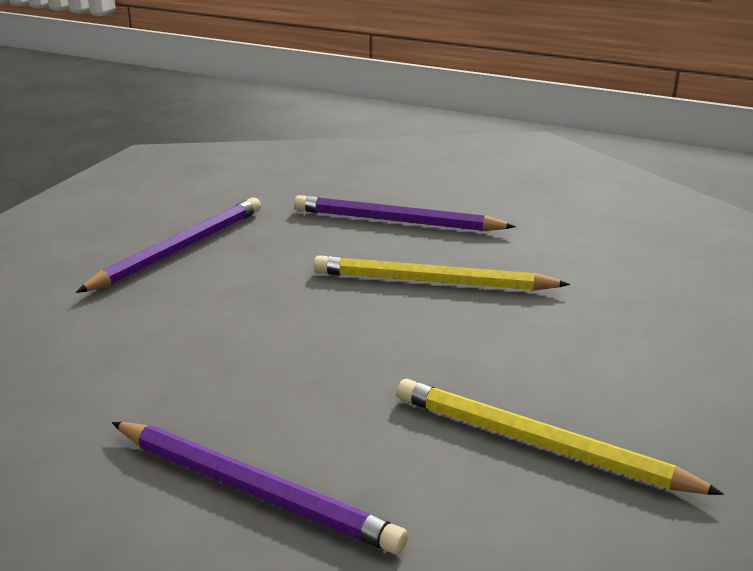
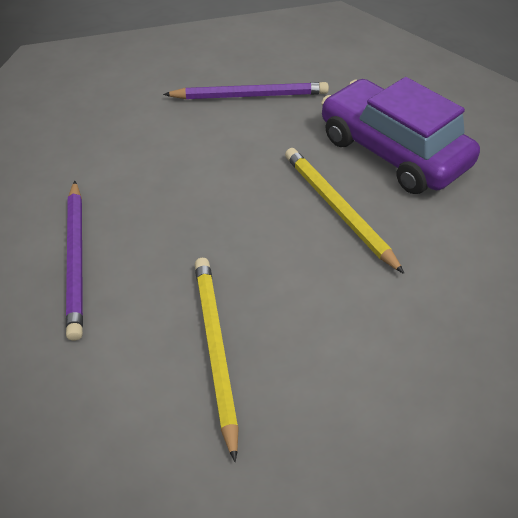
camera: 50 degrees right, 20 degrees up
(397, 221) = (392, 152): purple pencil -> purple car

